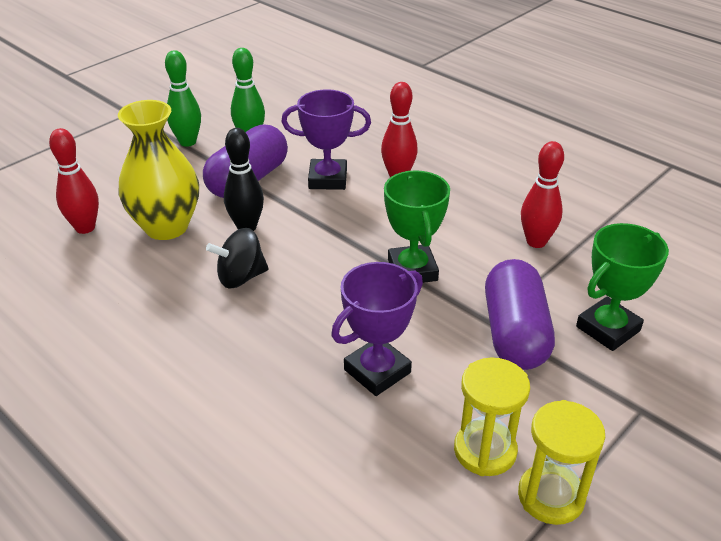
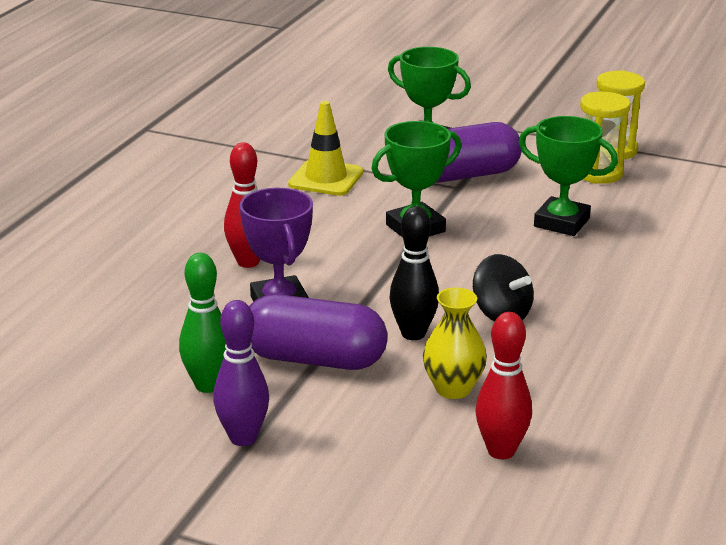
camera: 110 degrees left, 10 degrees down
(166, 227) = (453, 388): yellow vase -> yellow vase, size x0.61
(187, 142) = (243, 438): green bowling pin -> purple bowling pin
(377, 371) = (561, 222): purple trophy -> green trophy
(536, 242) = (326, 178): red bowling pin -> yellow traffic cone

